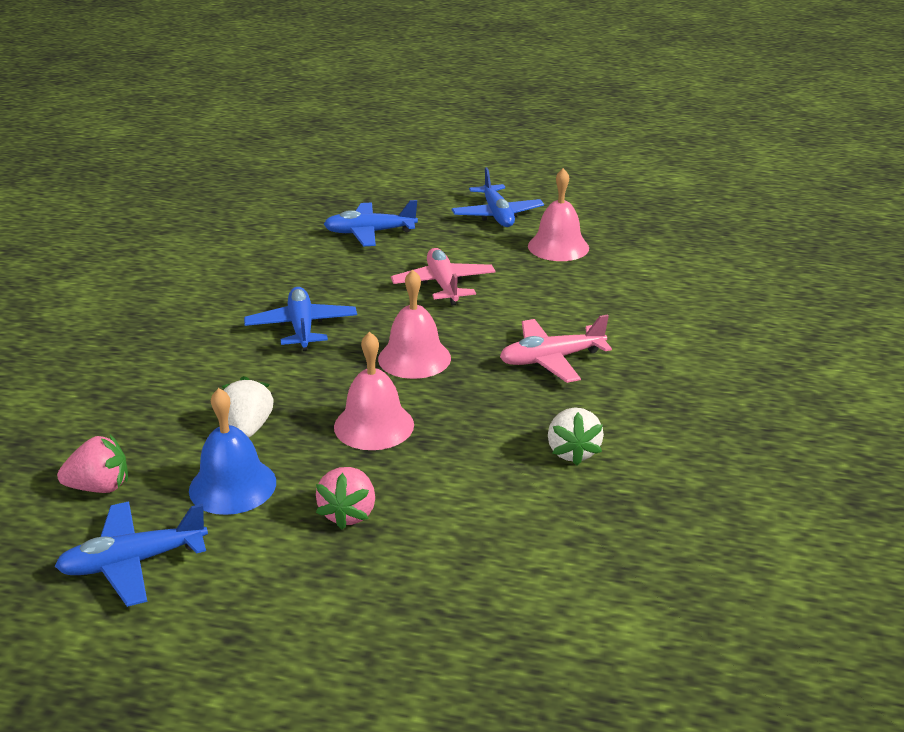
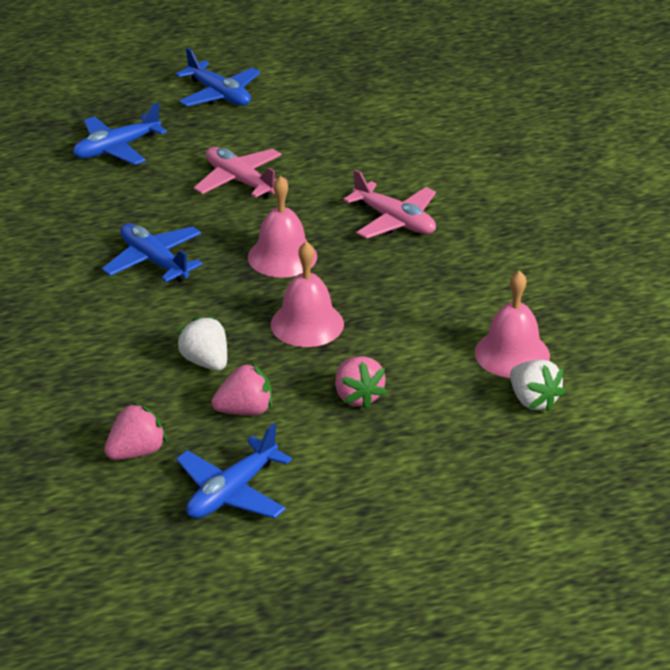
camera: 30 degrees left, 5 degrees up
(232, 486) = (245, 410): blue bell -> pink strawberry
(551, 359) = (394, 221): pink plane -> pink plane turned 90 degrees counterclockwise
(558, 247) = (305, 112): pink bell -> pink bell (512, 354)
(572, 452) = (477, 291): white strawberry -> white strawberry (533, 400)

